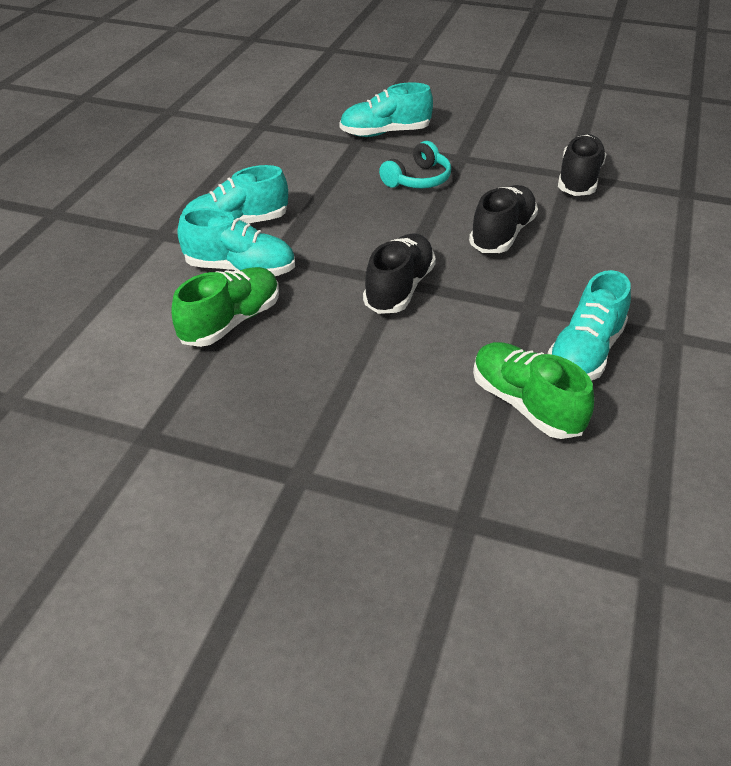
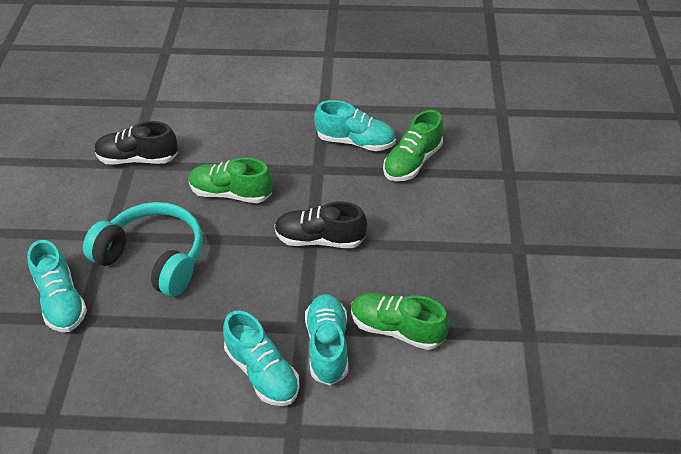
camera: 105 degrees left, 5 degrees up
(418, 179) = (154, 258): turquoise headphones -> turquoise headphones, size x1.75
(502, 234) = (231, 193): black shoe -> green shoe

